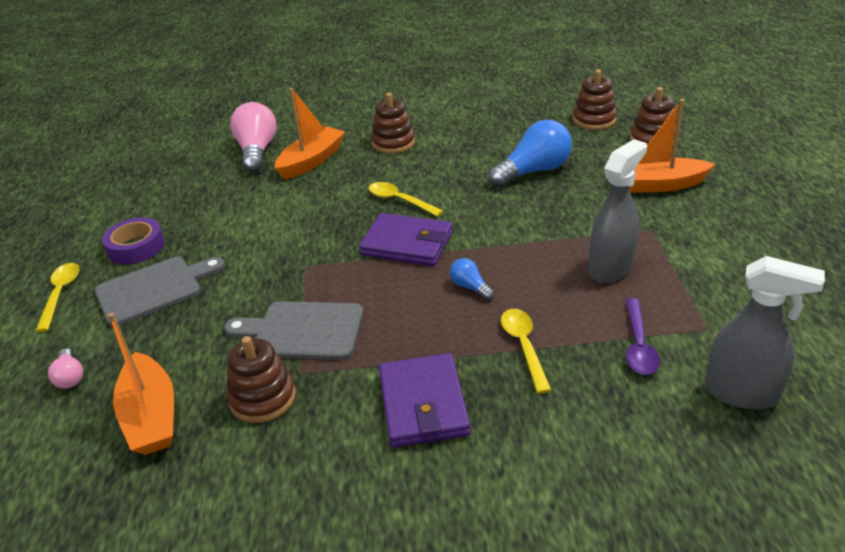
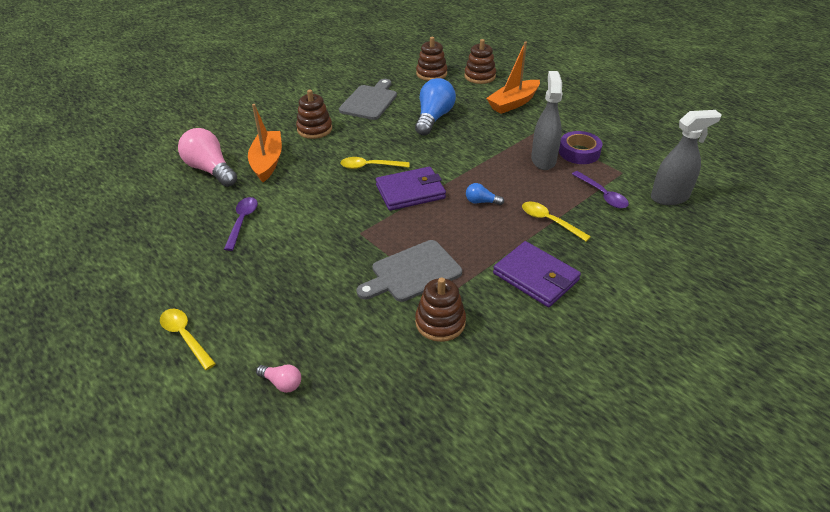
camera: 40 degrees left, 5 degrees up
(136, 247) = (204, 276): purple tape -> purple tape (579, 152)
(151, 416) = (380, 372): orange boat -> none
(154, 289) = (264, 297): grey cutting board -> grey cutting board (370, 101)
(223, 210) = (242, 221): none -> purple spoon

